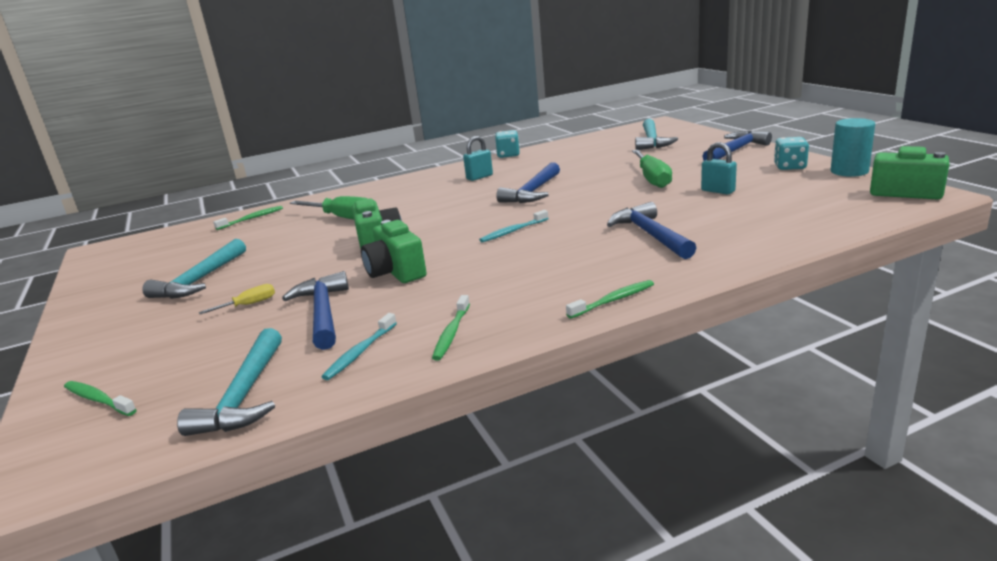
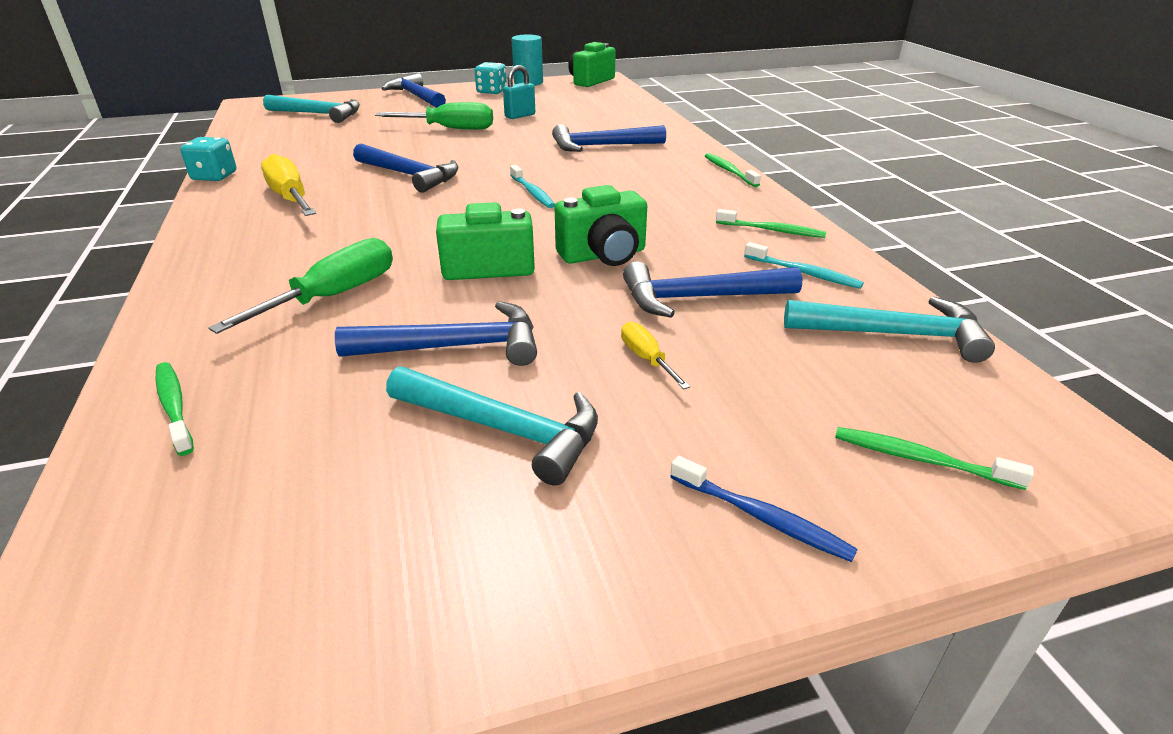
camera: 85 degrees left, 10 degrees up
(92, 349) = (762, 517): none -> blue toothbrush
(98, 399) = (920, 459): green toothbrush -> green toothbrush turned 75 degrees clockwise
(281, 255) = (455, 347): none -> blue hammer
(479, 177) = (290, 198): turquoise padlock -> yellow screwdriver

